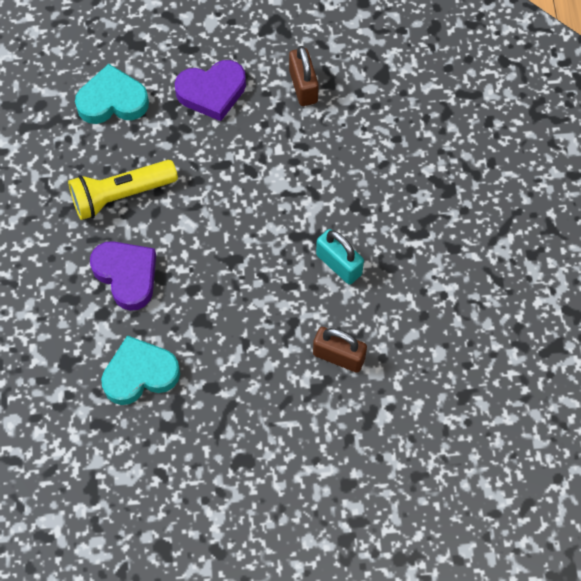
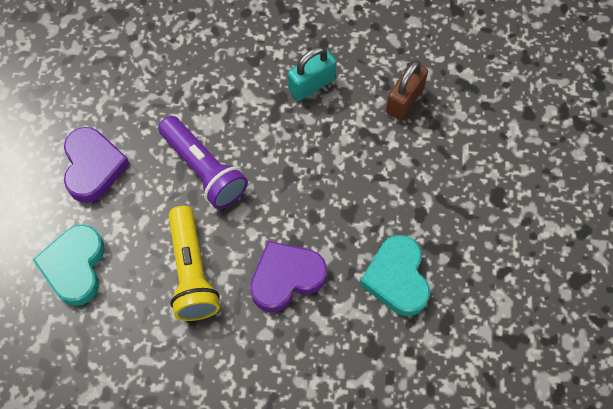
camera: 80 degrees left, 0 degrees up
(225, 184) = (203, 170): none -> purple flashlight
(303, 86) = (111, 83): brown padlock -> none

